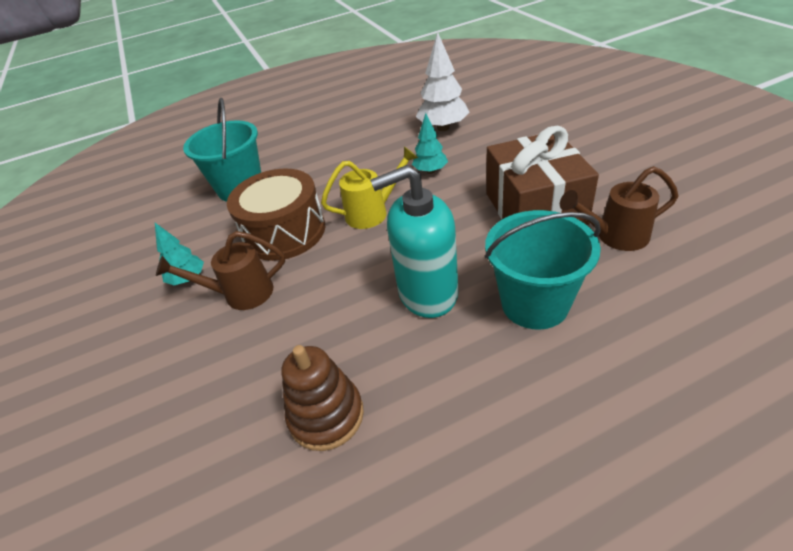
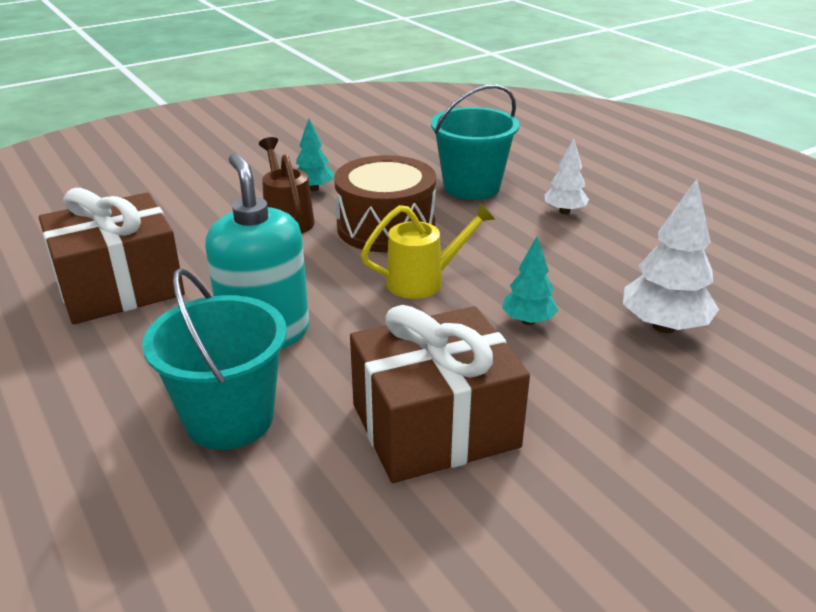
camera: 75 degrees right, 10 degrees down
(300, 150) = (564, 211): none -> white tree
(326, 415) = (120, 287): brown stacking toy -> brown gift
(372, 212) = (423, 281): yellow watering can -> yellow watering can turned 75 degrees counterclockwise
(615, 236) = (360, 513): brown watering can -> none

